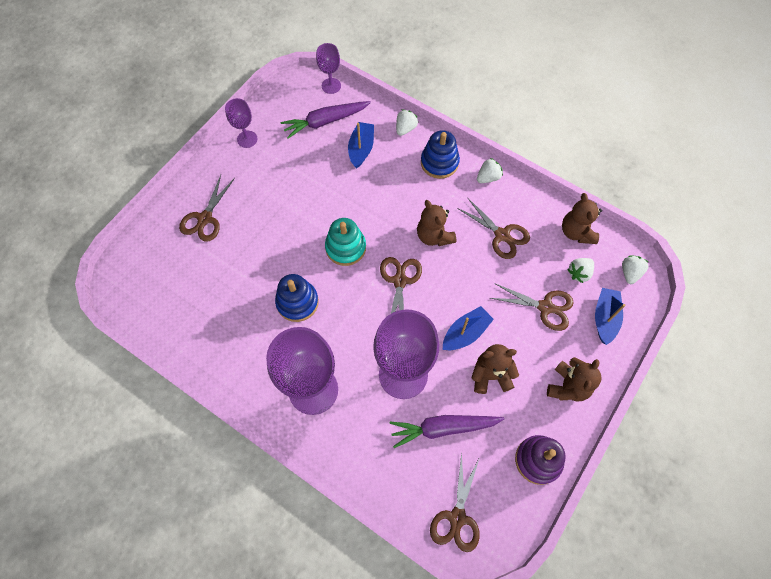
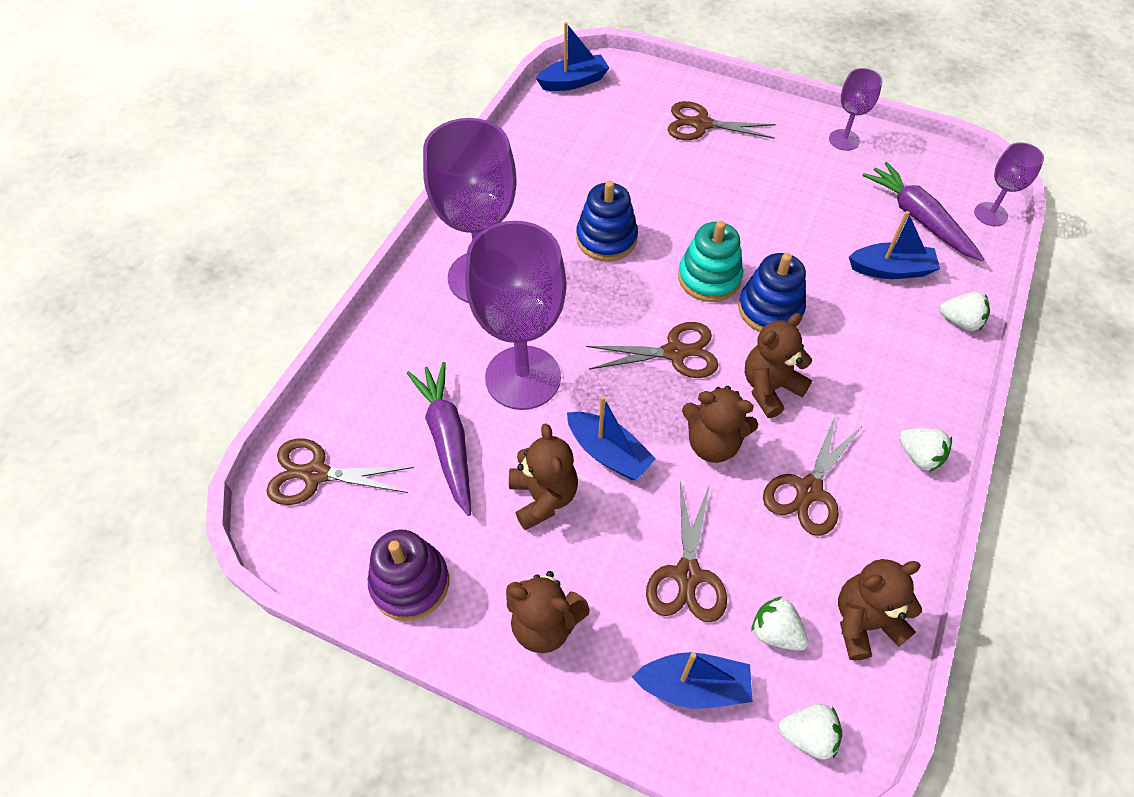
camera: 80 degrees right, 10 degrees down
(128, 295) = (573, 82): none -> blue boat
(439, 162) = (915, 378): blue stacking toy -> blue stacking toy (770, 309)
(466, 275) = (713, 443): none -> brown teddy bear

